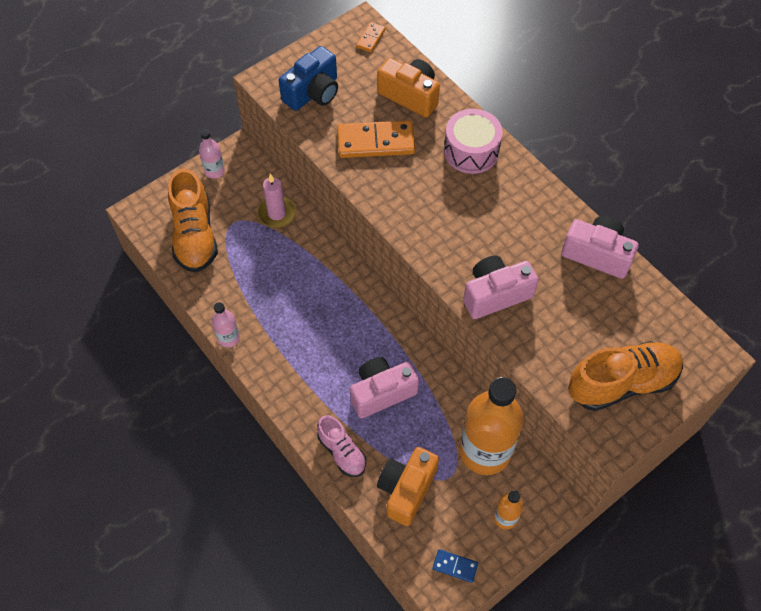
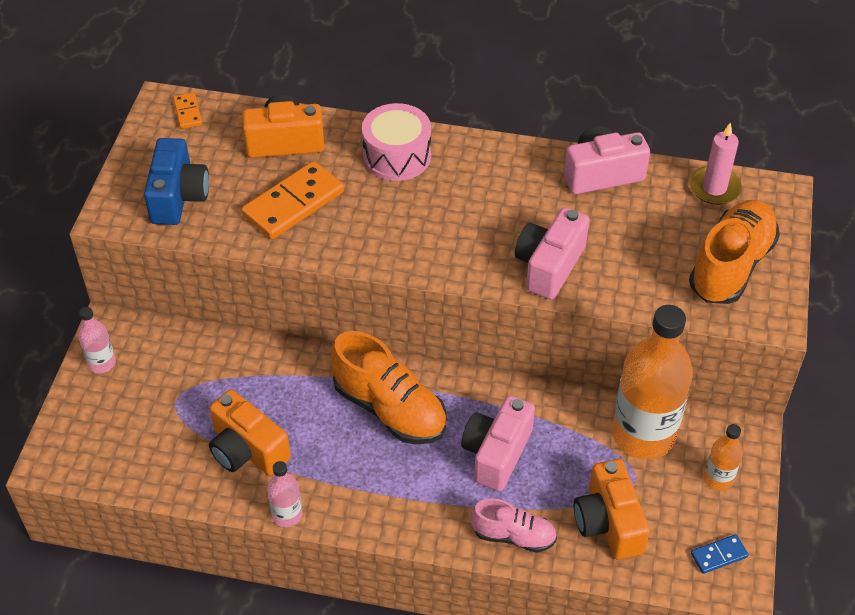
camera: 40 degrees left, 10 degrees down
(195, 235) = (144, 441): orange shoe -> orange shoe (390, 409)
(243, 282) = (247, 449): none -> orange camera
(277, 213) = (216, 360): pink candle -> pink candle (714, 188)

